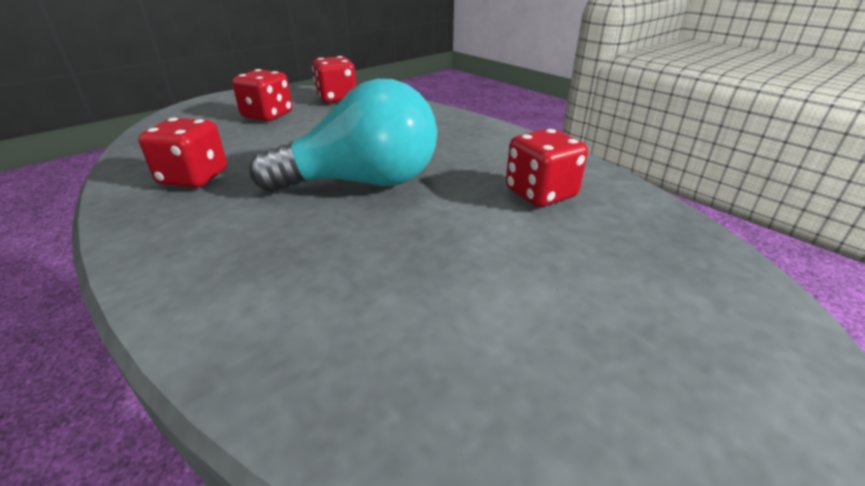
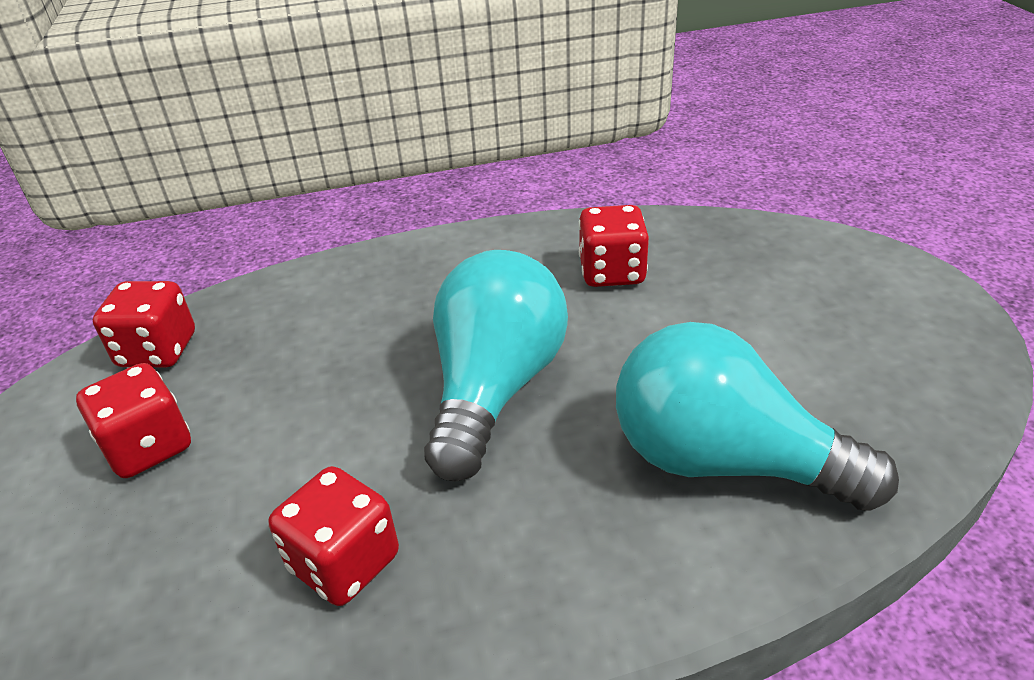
camera: 60 degrees left, 5 degrees up
(331, 300) = (724, 461): none -> turquoise light bulb

